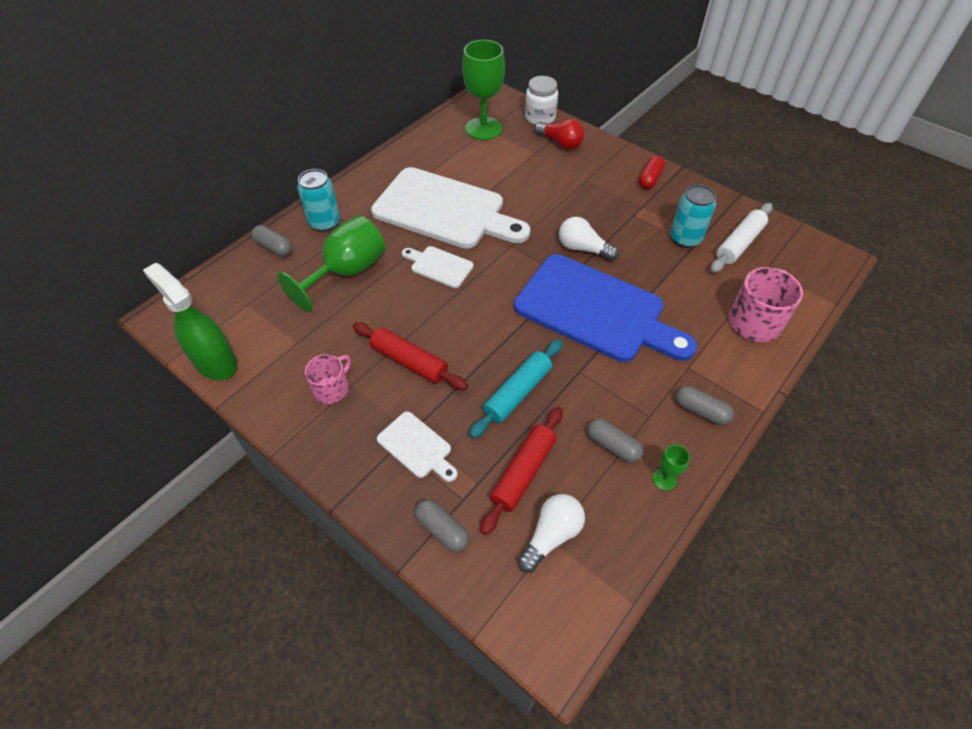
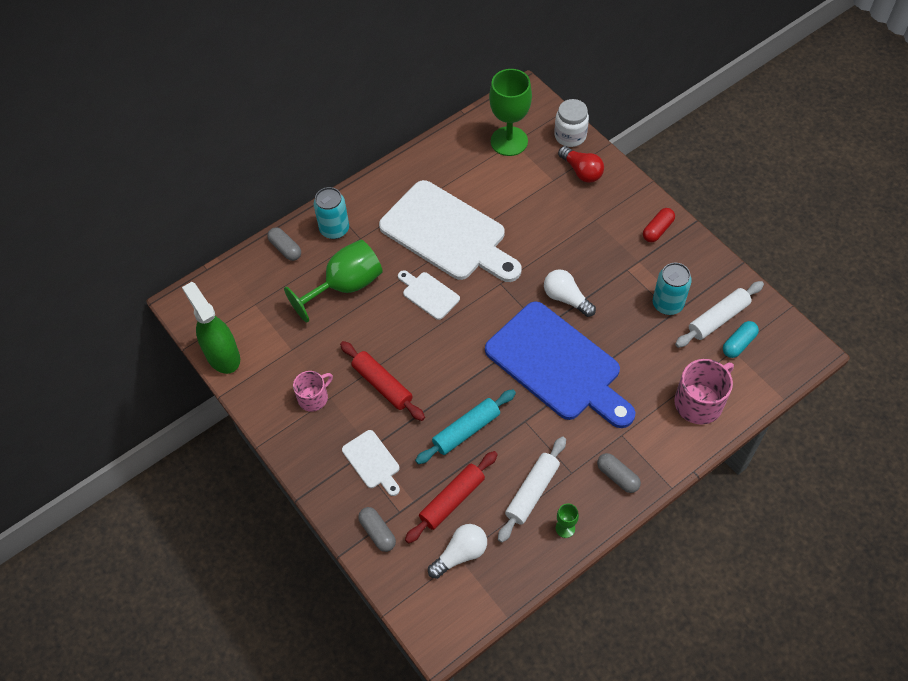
camera: 15 degrees right, 5 degrees up
(612, 446) = (532, 492): grey capsule -> white rolling pin
(768, 262) = (738, 344): none -> turquoise capsule

